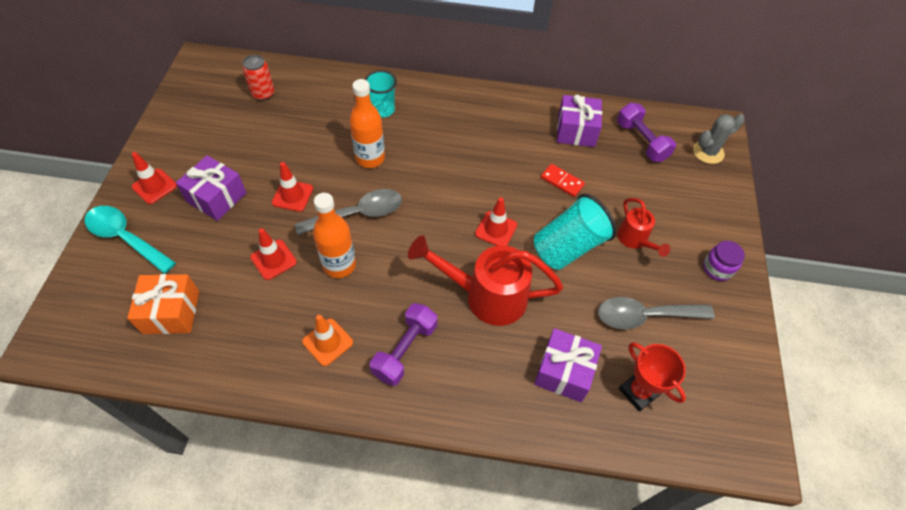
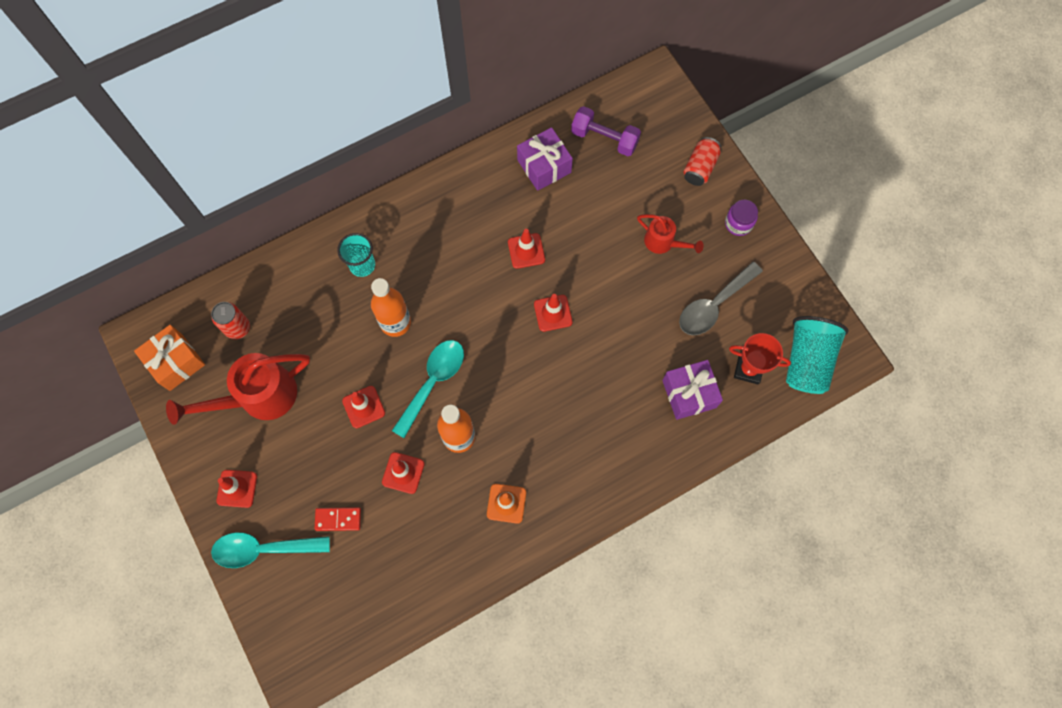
camera: 35 degrees left, 15 degrees up
(171, 312) = (366, 575): orange gift -> orange gift (176, 362)
(216, 197) = (301, 457): purple gift -> none
(358, 214) = (433, 382): grey spoon -> turquoise spoon
(405, 350) = (567, 465): purple dumbbell -> none
(486, 296) = (591, 376): red watering can -> red watering can (259, 397)
(512, 175) = (526, 251): none -> red traffic cone
(562, 181) = (570, 228): red domino -> red domino (338, 519)
(568, 247) = (619, 287): turquoise cup -> turquoise cup (807, 361)
(708, 152) = (664, 111): grey cactus -> none
(711, 207) = (700, 167): none -> red can

